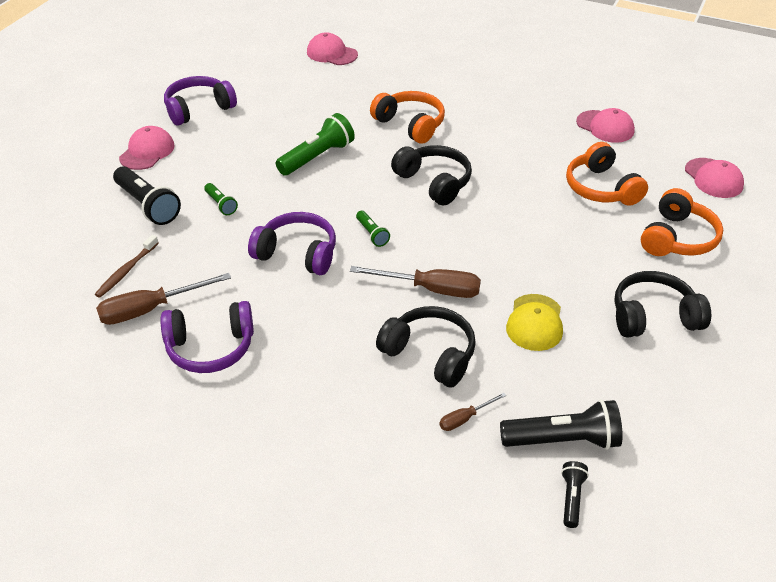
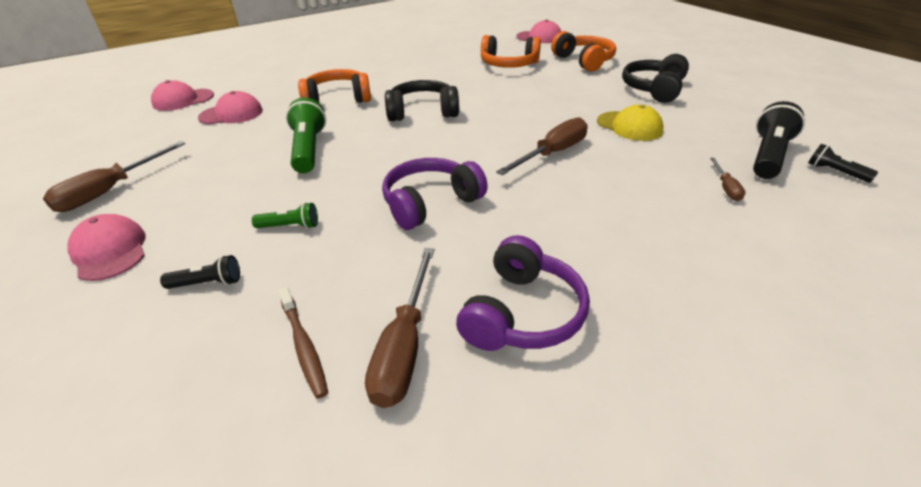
camera: 55 degrees left, 5 degrees down
(148, 205) = (208, 283): black flashlight -> black flashlight, size x0.53
(198, 109) = (110, 190): purple headphones -> brown screwdriver
(372, 234) = (451, 157): green flashlight -> none
(430, 354) = (634, 178): black headphones -> none
(605, 127) = (449, 46): pink cap -> pink cap (231, 114)

